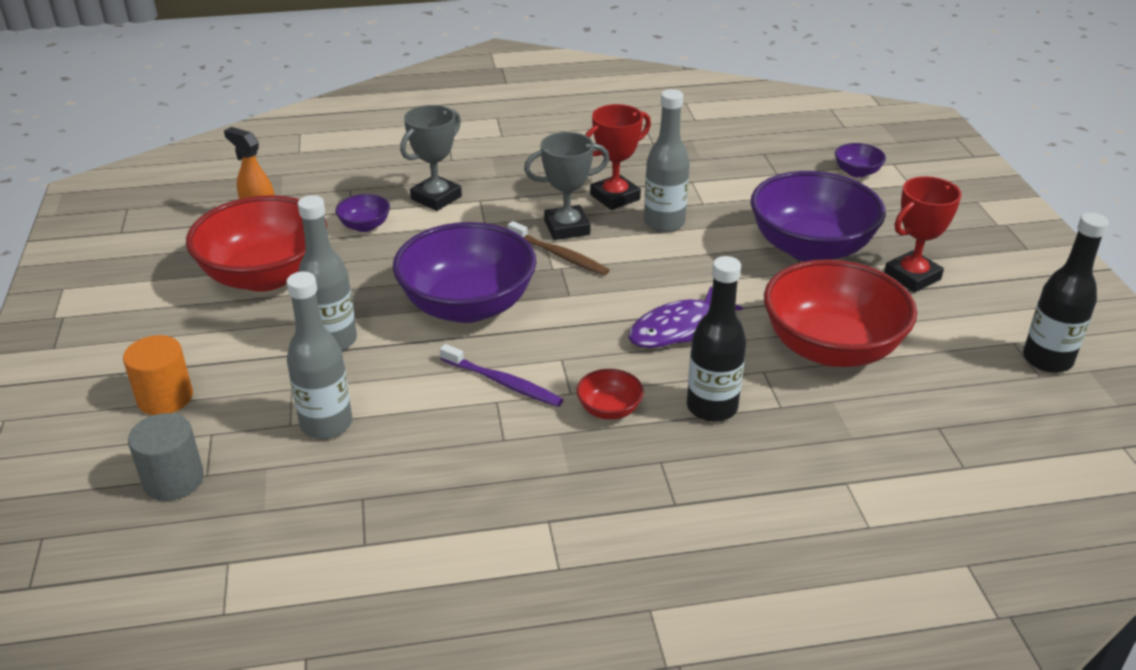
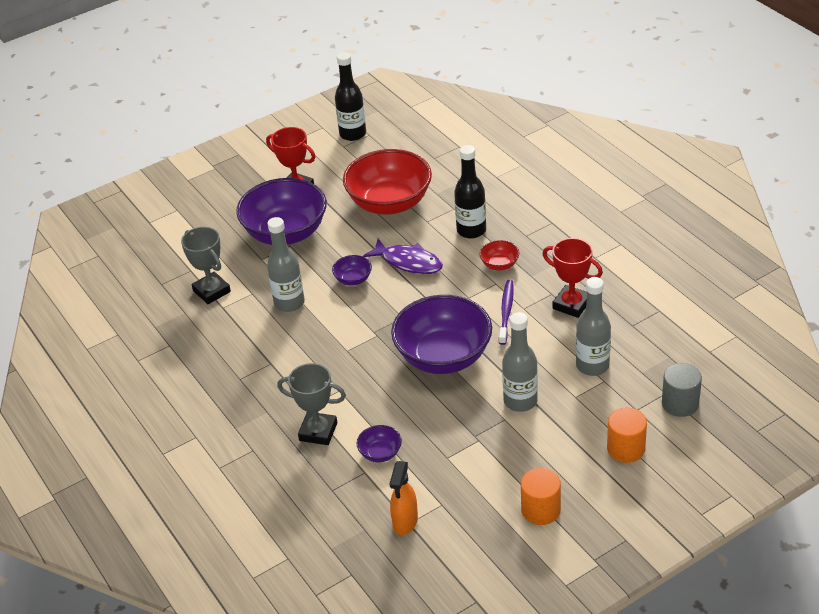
camera: 110 degrees left, 5 degrees up
(166, 303) = (540, 510): none -> orange cylinder
(265, 276) = (475, 474): red bowl -> none
(560, 255) = (359, 337): brown toothbrush -> none
(567, 228) = (322, 346): grey trophy -> grey trophy (211, 291)
(615, 197) = (266, 337): red trophy -> red trophy (571, 304)
(857, 172) = (171, 235): purple bowl -> purple bowl (353, 279)

